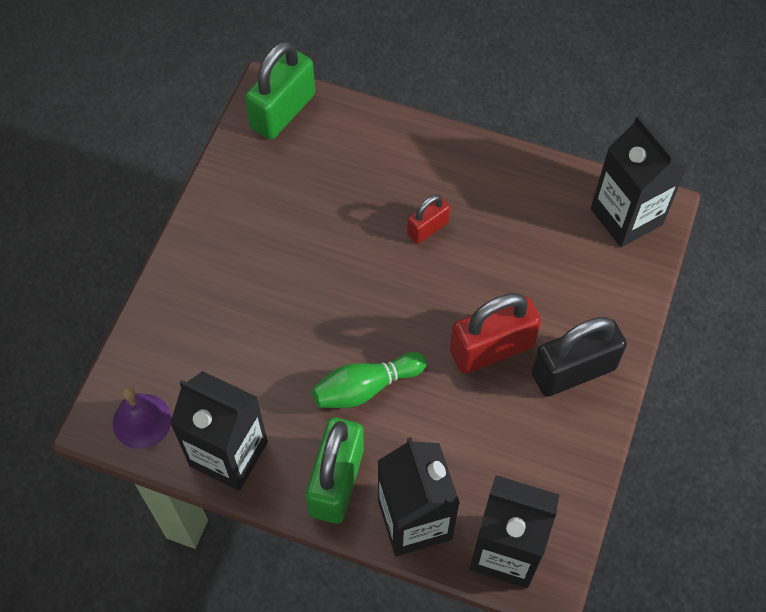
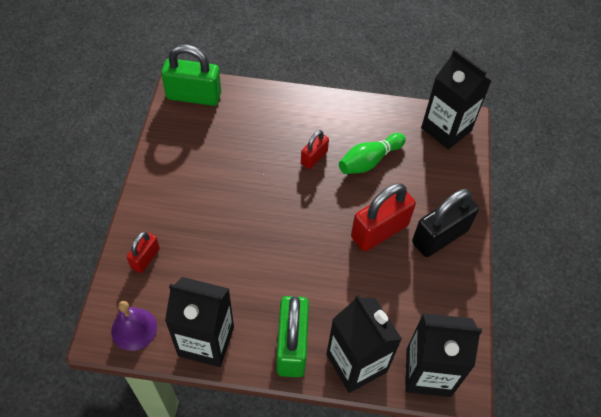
camera: 15 degrees left, 5 degrees down
(174, 331) = (145, 258): none -> red padlock
(283, 111) = (194, 96): green padlock -> green padlock turned 75 degrees clockwise
(365, 388) = (297, 274): green bowling pin -> green bowling pin (369, 161)

